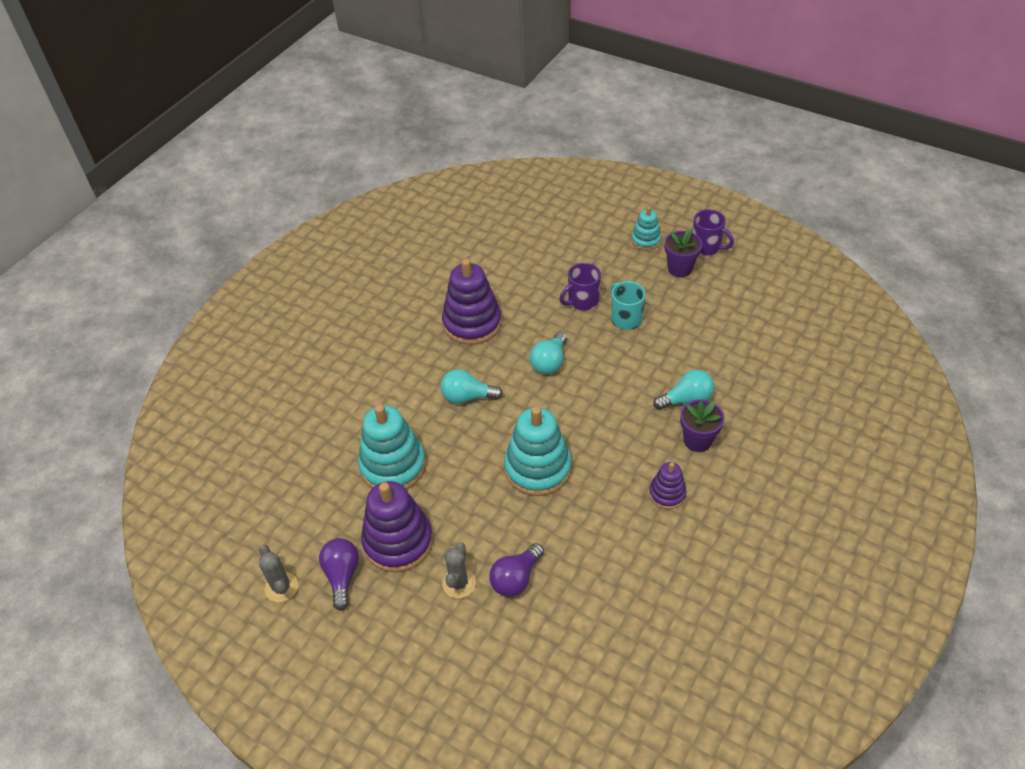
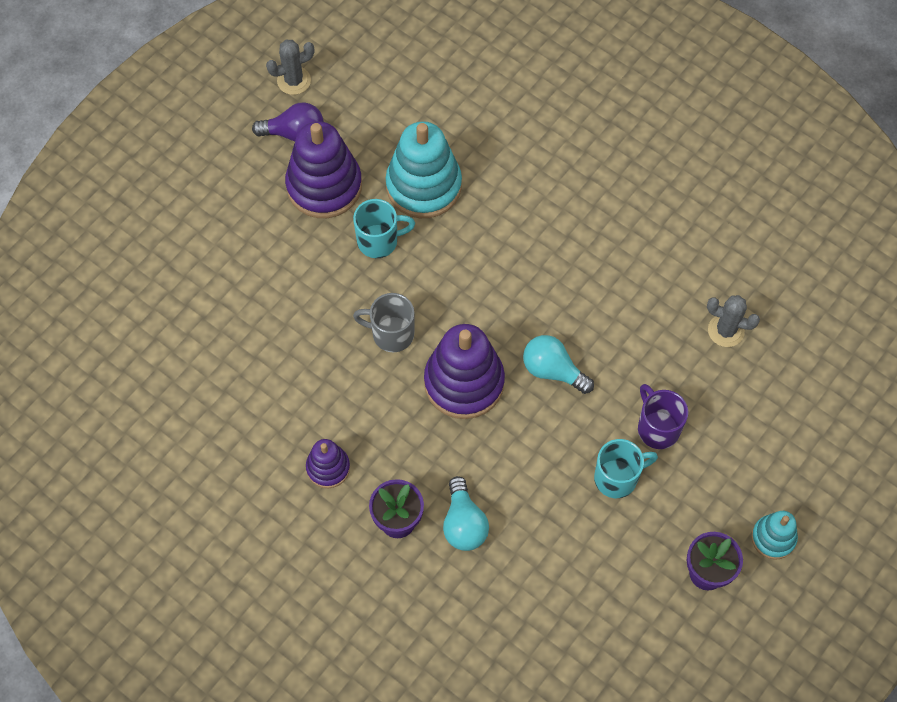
camera: 95 degrees right, 15 degrees up
(451, 490) = (379, 241): none -> turquoise mug
(459, 583) = (261, 239): grey cactus -> grey cactus (726, 331)
(467, 397) = (511, 270): turquoise light bulb -> none
(472, 323) = (634, 287): purple stacking toy -> purple stacking toy (464, 382)
(516, 578) = (255, 293): purple light bulb -> none
(538, 468) = (391, 334): turquoise stacking toy -> grey mug
(706, 247) = (749, 623): purple mug -> none

